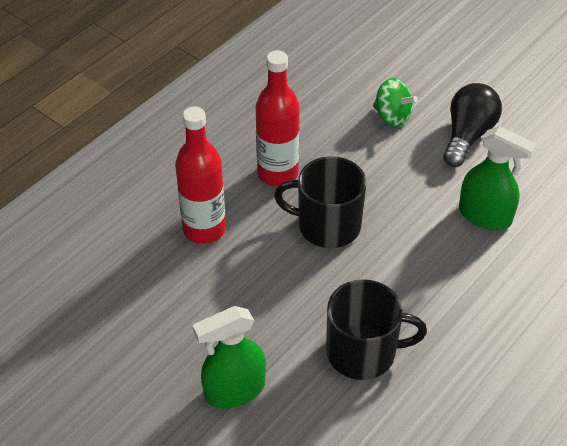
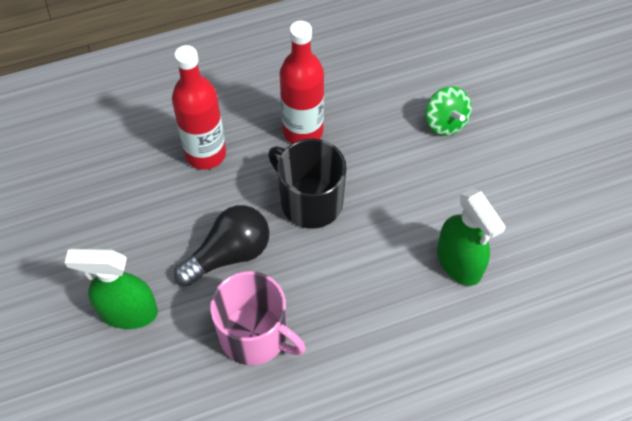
camera: 30 degrees right, 10 degrees up
(363, 352) = (255, 335): black mug -> pink mug
(467, 135) = (502, 174): black light bulb -> black light bulb (229, 254)

